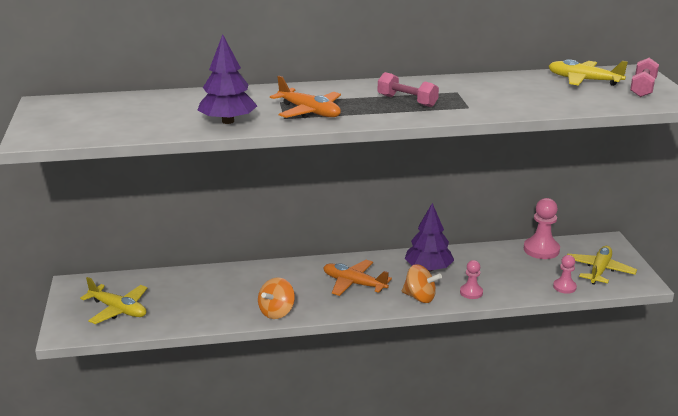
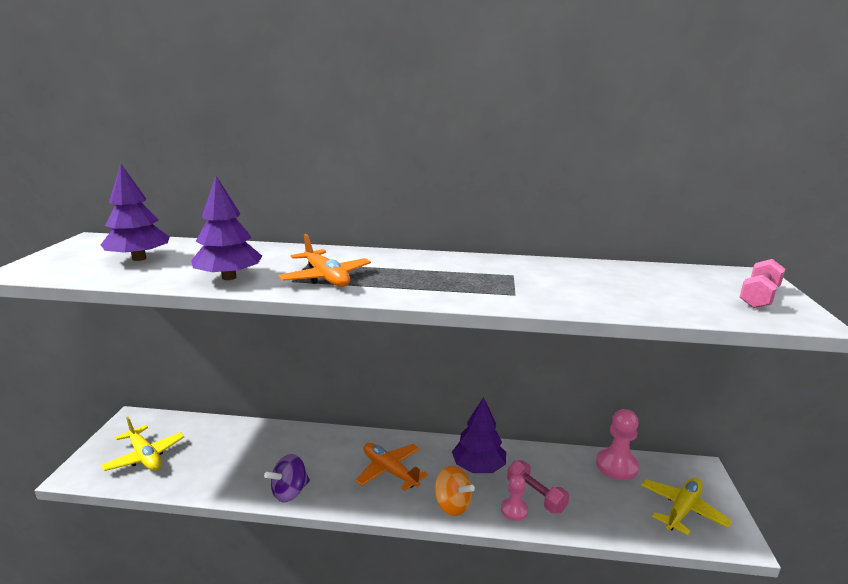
camera: 15 degrees right, 5 degrees down
(123, 115) = (139, 258): none -> purple tree
(277, 312) = (290, 492): orange spinning top -> purple spinning top
(407, 101) = (446, 278): pink dumbbell -> pink dumbbell (535, 496)
(564, 287) = (631, 526): pink pawn -> none
(583, 80) = (679, 279): yellow plane -> none

